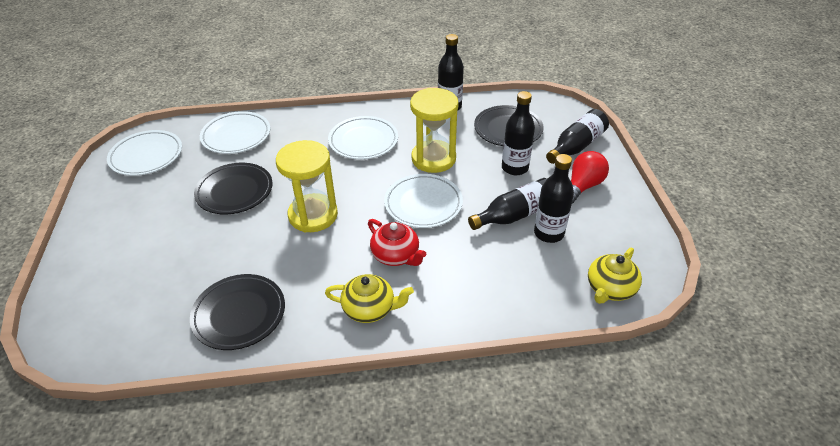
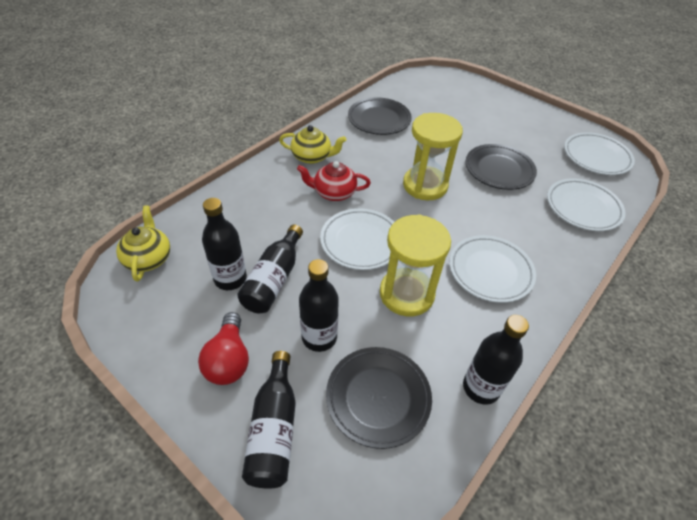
camera: 135 degrees right, 5 degrees up
(370, 309) = (312, 157): yellow teapot -> yellow teapot turned 135 degrees counterclockwise

